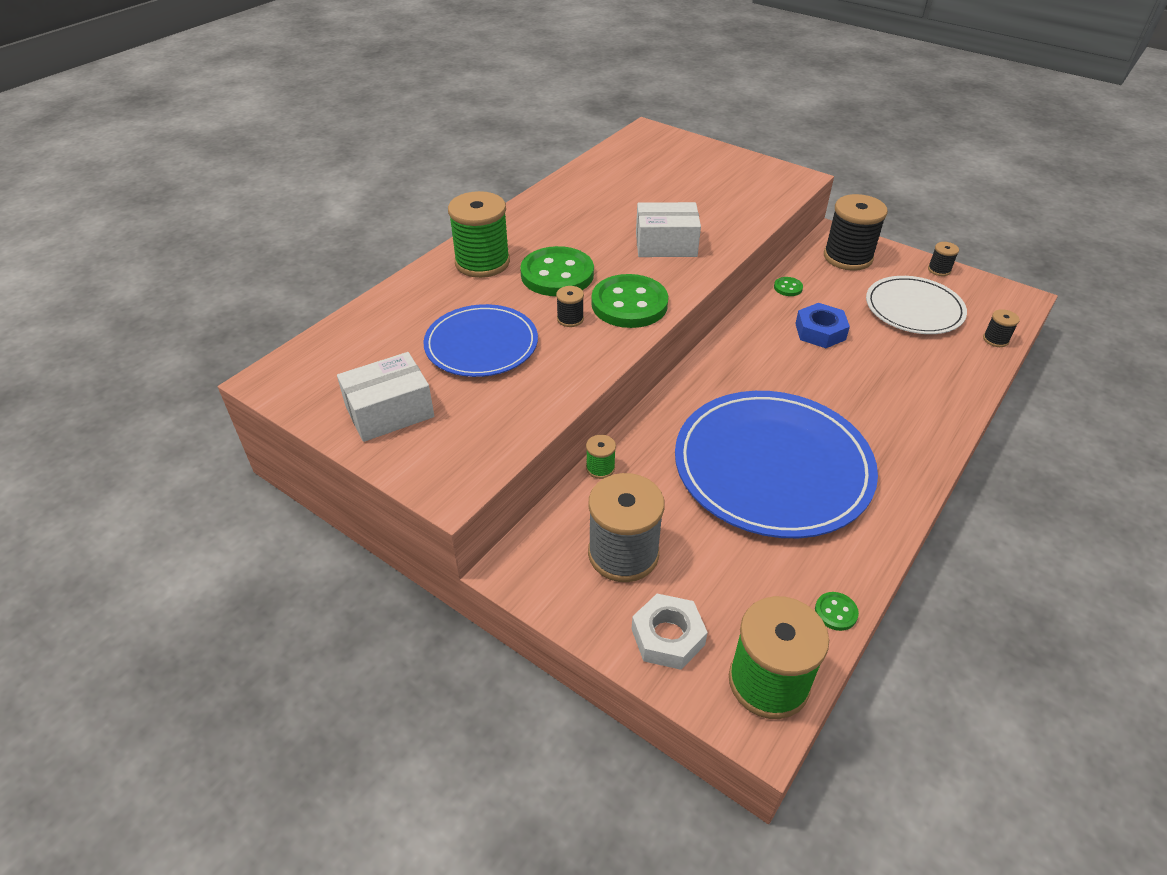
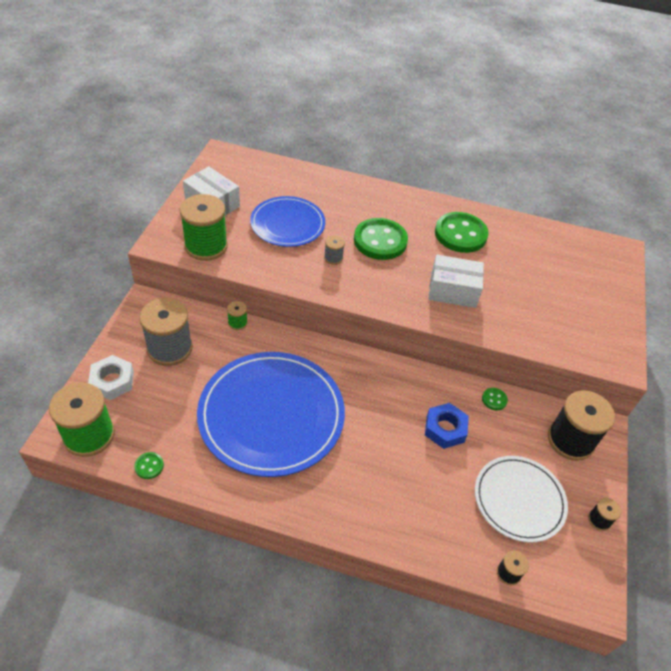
camera: 65 degrees right, 5 degrees up
(482, 262) = (373, 203): green spool -> green spool (206, 246)
(570, 319) = (333, 258): black spool -> grey spool
(629, 304) = (365, 284): green button -> green button (460, 234)
(666, 244) = (453, 290): white box -> white box turned 60 degrees counterclockwise

